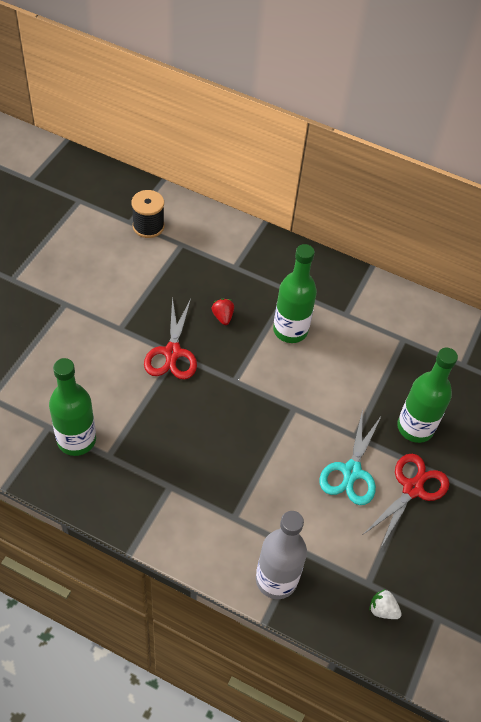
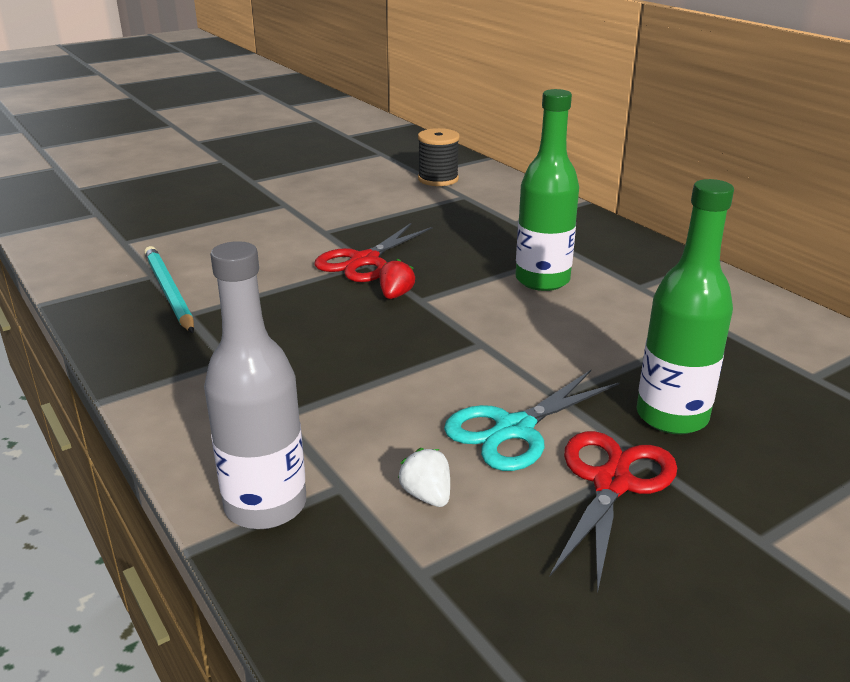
camera: 35 degrees right, 25 degrees down
(76, 440) = (169, 292): green bottle -> turquoise pencil
(223, 317) = (459, 251): red strawberry -> red strawberry (396, 295)
(382, 609) = (414, 623): white strawberry -> white strawberry (427, 495)
(412, 488) = (611, 483): red scissors -> red scissors turned 45 degrees counterclockwise

